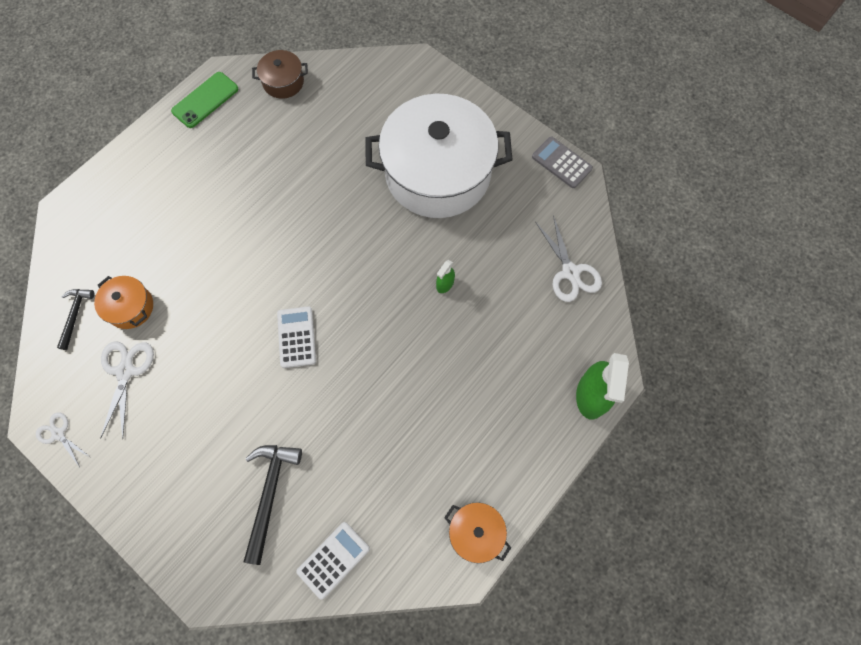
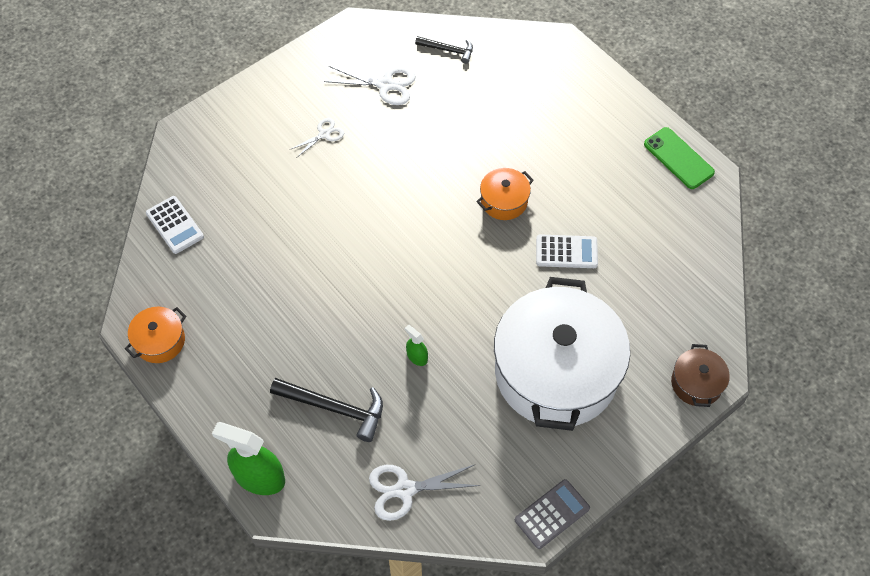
camera: 100 degrees right, 10 degrees down
(58, 434) = (341, 39): white scissors -> white scissors (324, 134)
(130, 307) = (447, 89): orange pot -> orange pot (504, 201)
(270, 494) = (245, 183): black hammer -> black hammer (335, 408)
(283, 82) = (697, 232): brown pot -> brown pot (696, 383)
(296, 337) = (388, 217): white calculator -> white calculator (566, 252)

